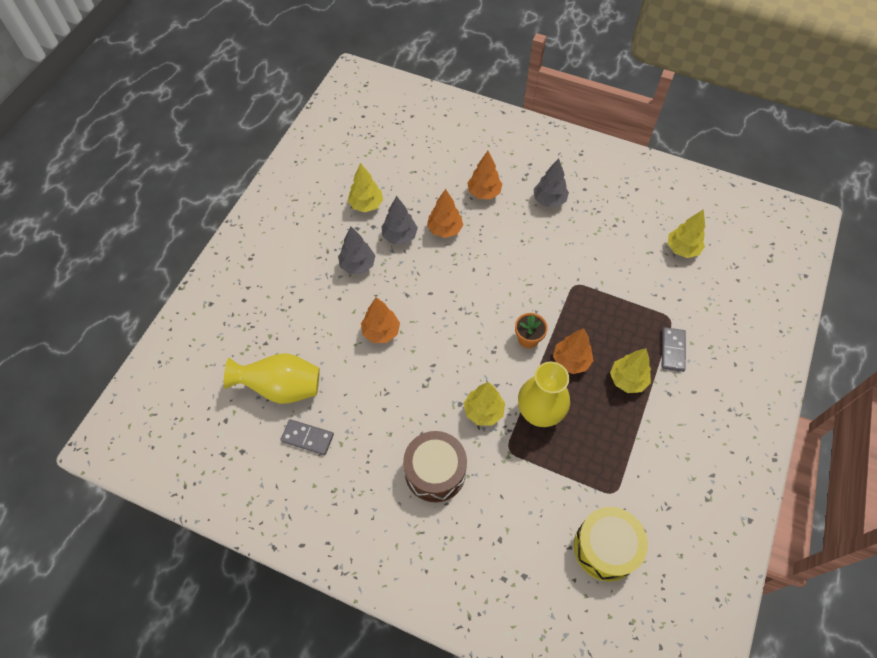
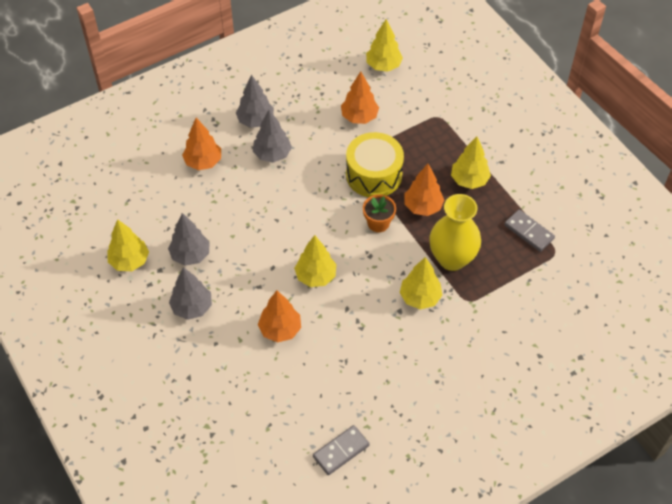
camera: 55 degrees left, 5 degrees down
(281, 388) = (272, 445): yellow vase -> none
(435, 472) = (448, 367): brown drum -> none
(445, 229) = (215, 216): orange tree -> orange tree (359, 117)
(445, 326) = (315, 276): none -> yellow tree
(528, 230) = (272, 154): none -> grey tree
(605, 548) = (594, 287): yellow drum -> yellow drum (374, 174)
(672, 350) = (467, 134): grey domino -> grey domino (529, 232)

